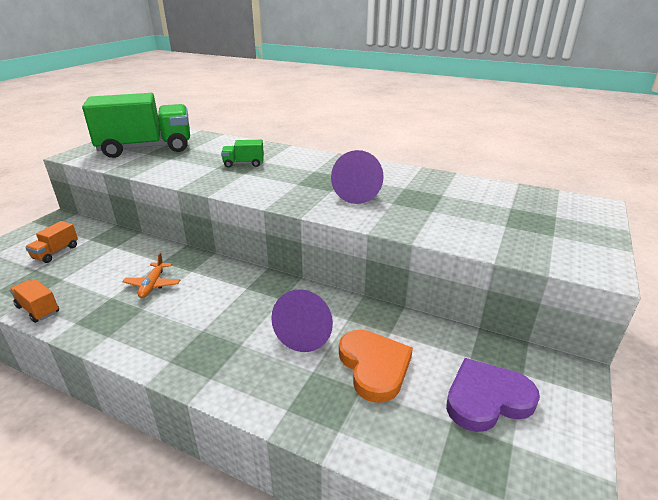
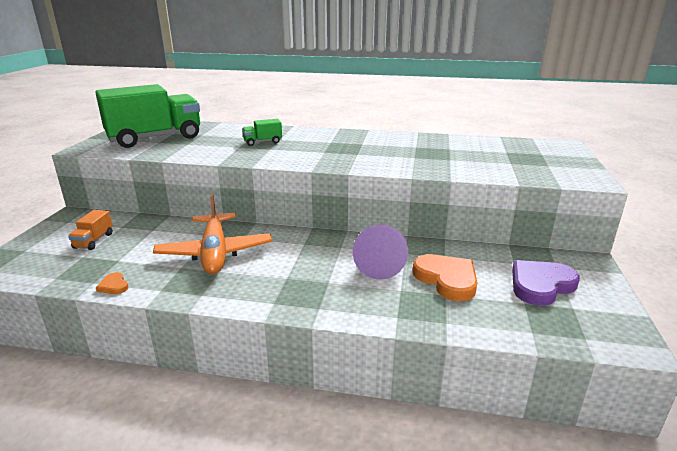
camera: 15 degrees left, 5 degrees down
(38, 309) = (114, 286): orange truck -> orange heart
(153, 285) = (215, 252): orange plane -> orange plane, size x2.11
(358, 193) = (382, 154): purple cone -> none

